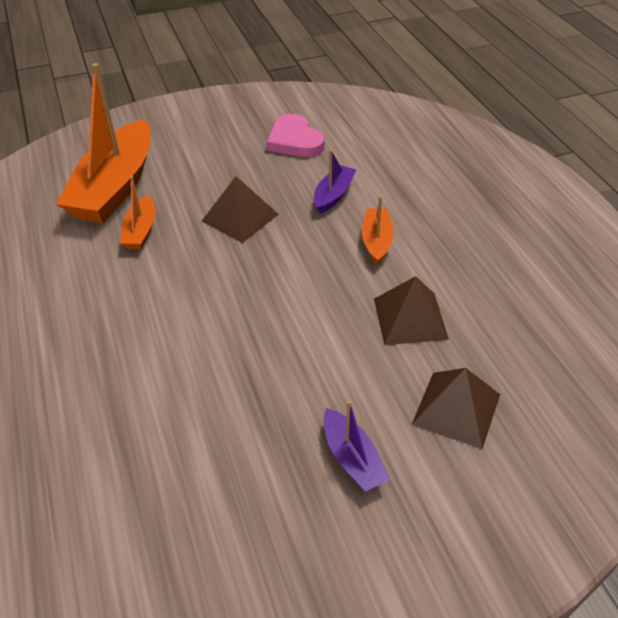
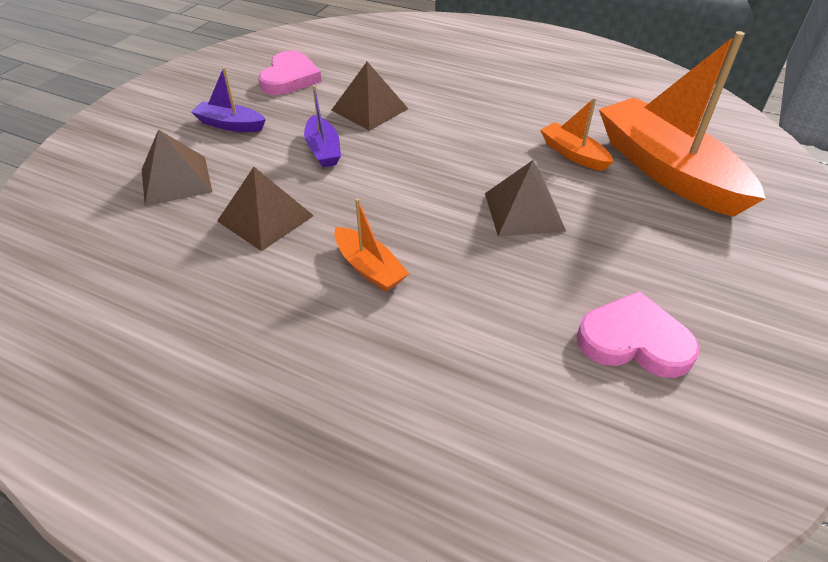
camera: 135 degrees right, 0 degrees up
(204, 382) = (369, 109): none -> brown pyramid
(217, 504) = (290, 78): none -> pink heart
(333, 195) = (479, 292): purple boat -> purple boat (323, 150)

